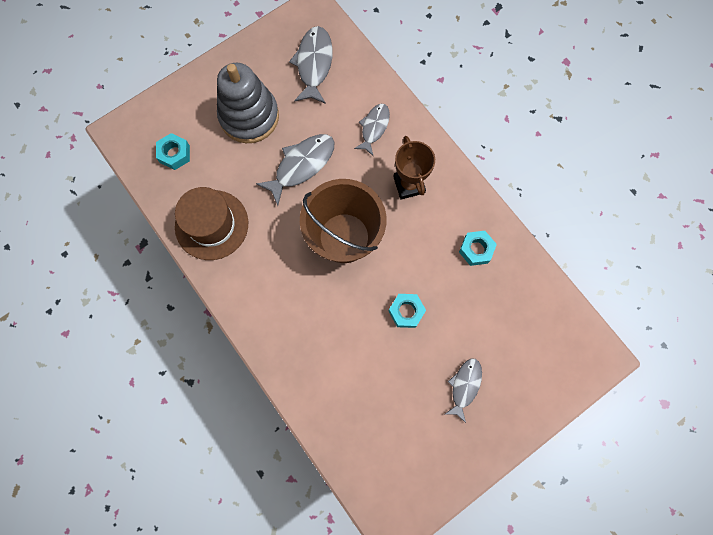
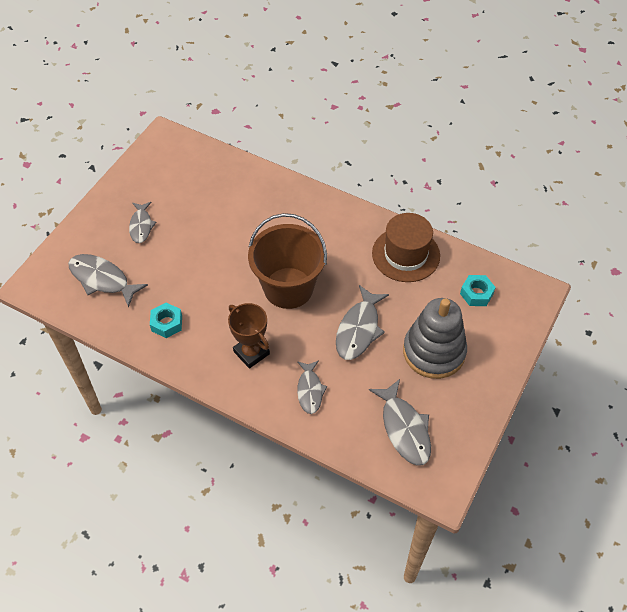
camera: 155 degrees right, 20 degrees down
(406, 311) = (209, 256): turquoise nut -> none
(525, 331) = (102, 279): none -> grey fish

